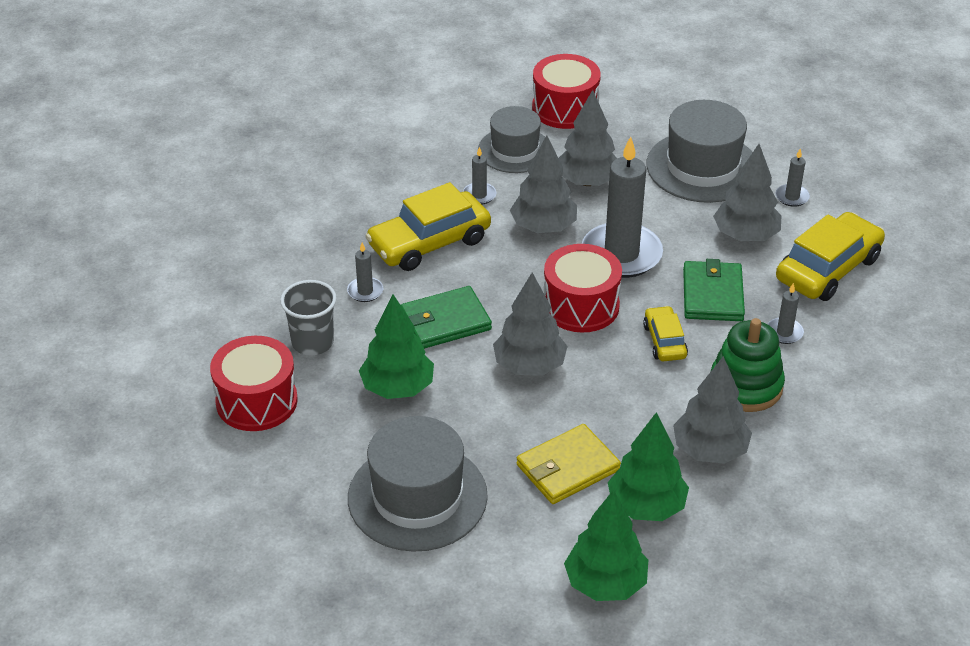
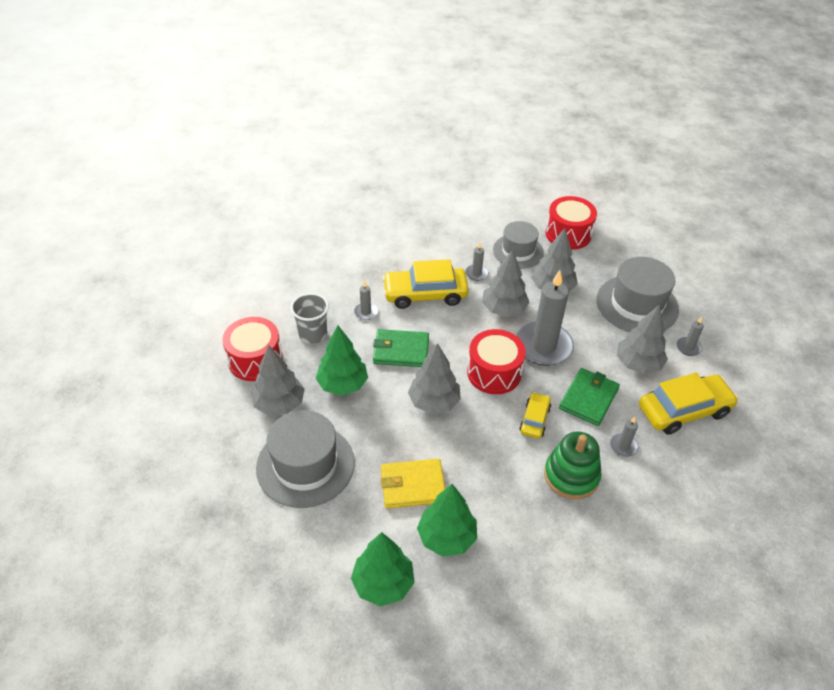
camera: 25 degrees right, 5 degrees up
(709, 450) = (516, 514): grey tree -> grey tree (279, 404)

